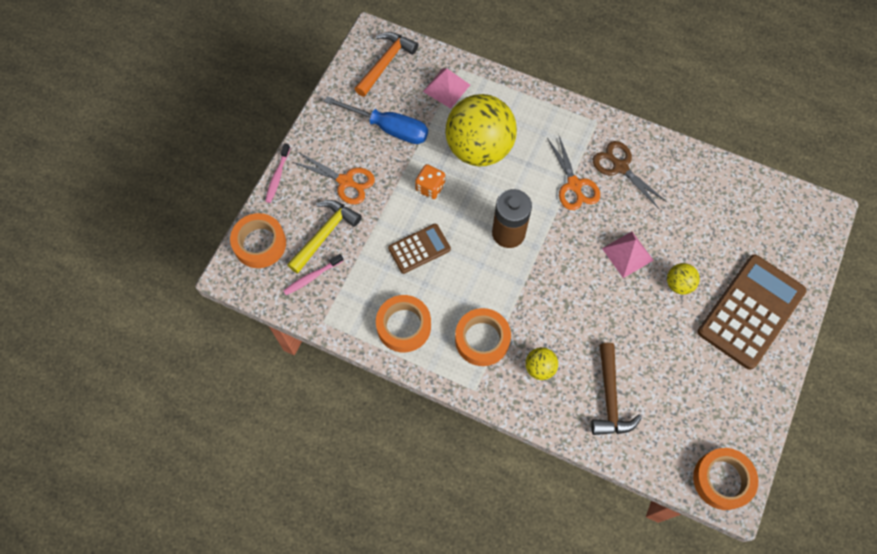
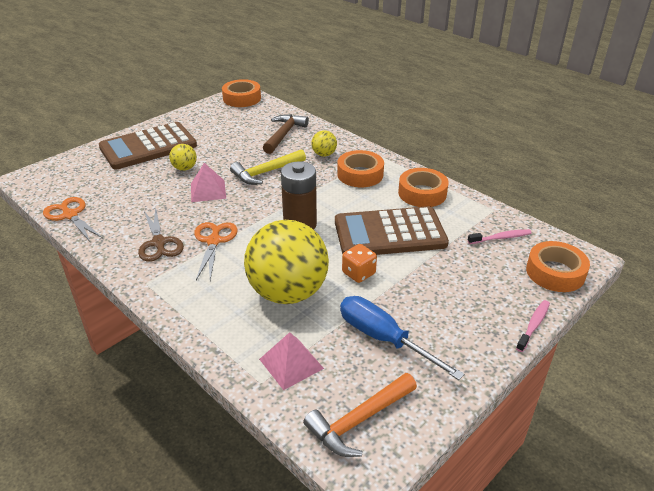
camera: 160 degrees left, 30 degrees down
(325, 234) = (482, 264): yellow hammer -> yellow hammer (265, 172)
(346, 181) = (451, 301): orange scissors -> orange scissors (70, 215)
(419, 249) = (389, 233): brown calculator -> brown calculator, size x1.88

